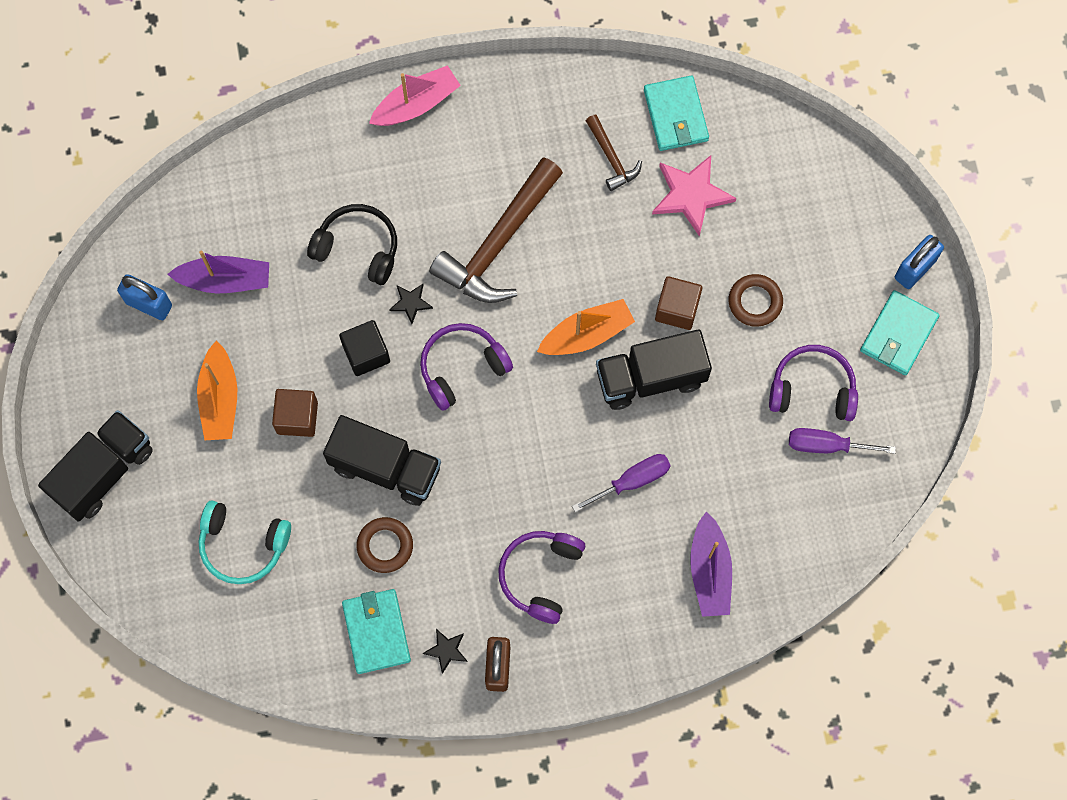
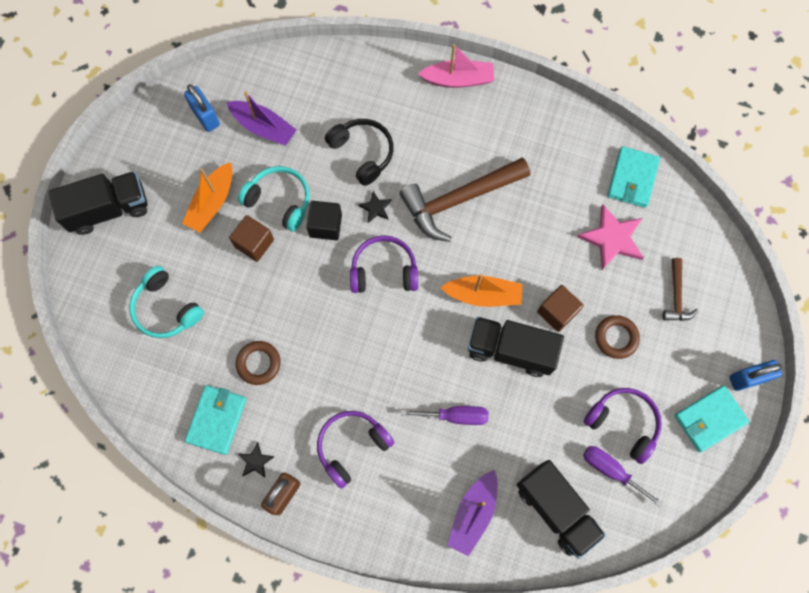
camera: 30 degrees right, 0 degrees up
(296, 354) = (279, 201): none -> turquoise headphones
(385, 468) = (291, 310): black truck -> black truck (556, 509)
(611, 158) = (570, 184): brown hammer -> brown hammer (676, 296)

